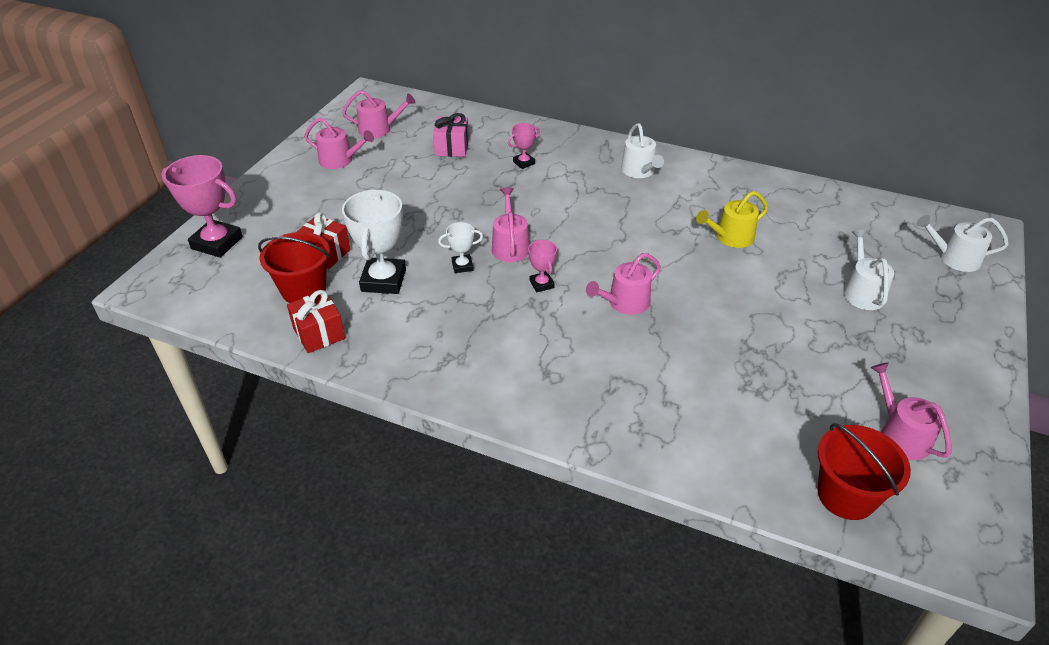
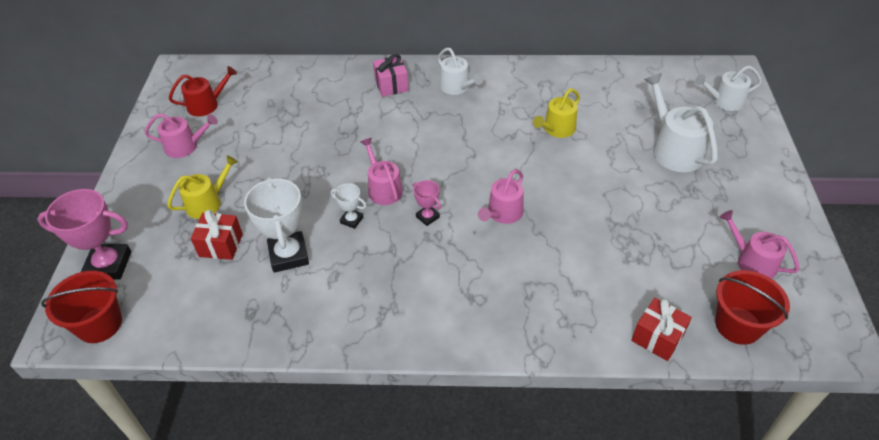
camera: 20 degrees left, 5 degrees up
(303, 289) = (219, 287): red bucket -> red bucket (99, 324)
(319, 333) = (256, 325): red gift -> red gift (657, 338)
(333, 214) = (207, 203): none -> yellow watering can
(379, 129) = (206, 105): pink watering can -> red watering can
(452, 148) = (284, 106): pink gift -> pink gift (391, 85)
(462, 266) = (351, 220): white trophy -> white trophy turned 60 degrees clockwise
(524, 163) = (356, 104): pink trophy -> none
(862, 292) = (674, 149): white watering can -> white watering can, size x1.52

